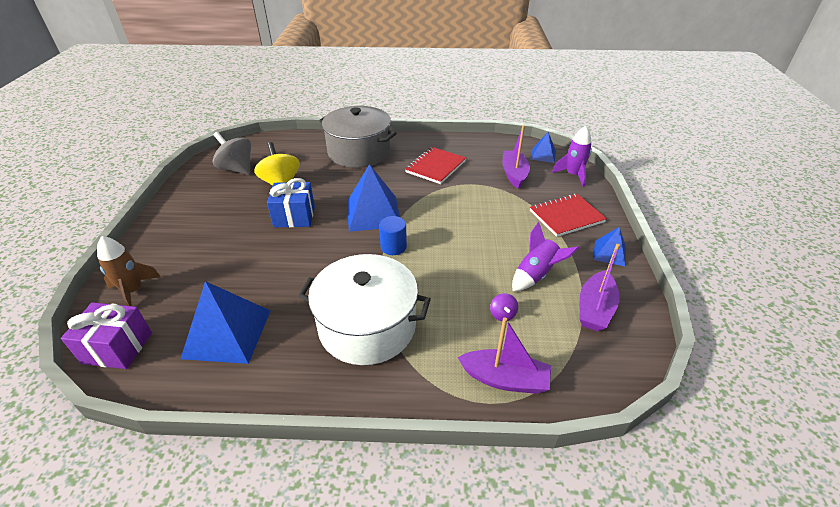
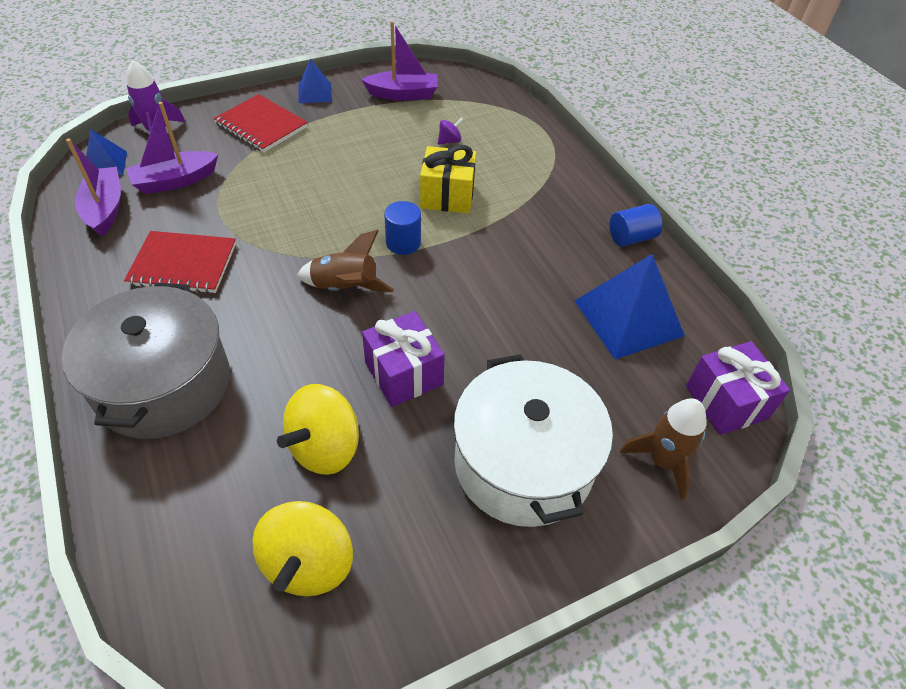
camera: 120 degrees left, 10 degrees up
(237, 169) = (308, 563): grey spinning top -> yellow spinning top
(293, 387) = (631, 238): none -> blue cylinder
(294, 216) = (403, 374): blue gift -> purple gift
(367, 326) = (532, 219): white pot -> white pot (523, 463)
(373, 213) = (345, 288): blue pyramid -> brown rocket
(428, 286) = (447, 196): none -> yellow gift
(505, 379) = (517, 127): purple boat -> purple boat (105, 209)
(536, 275) = (379, 131): purple rocket -> none

